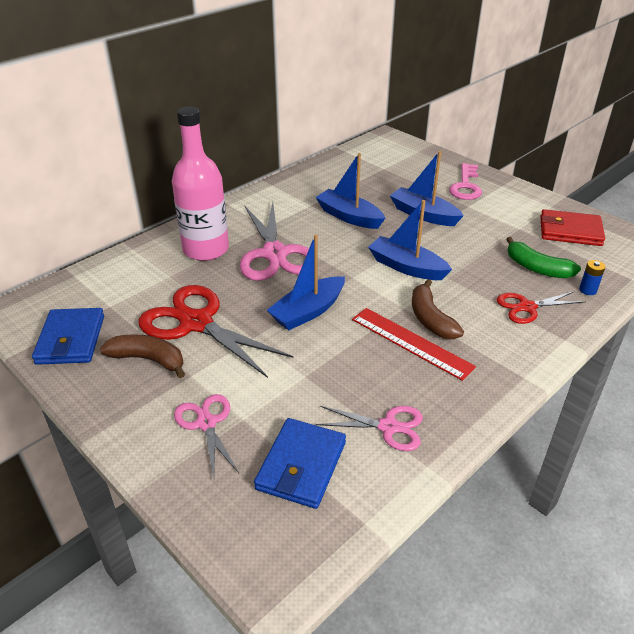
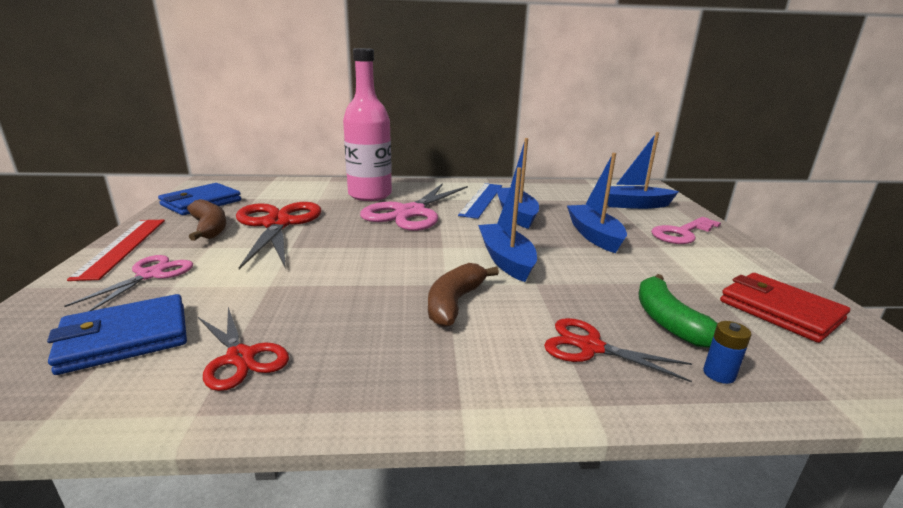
camera: 40 degrees right, 15 degrees down
(301, 211) = (482, 200): none -> blue ruler
(308, 311) = (361, 250): blue boat -> blue boat (633, 205)
(388, 427) = (240, 357): pink scissors -> red scissors
(411, 342) = (399, 309): red ruler -> red ruler (123, 247)

